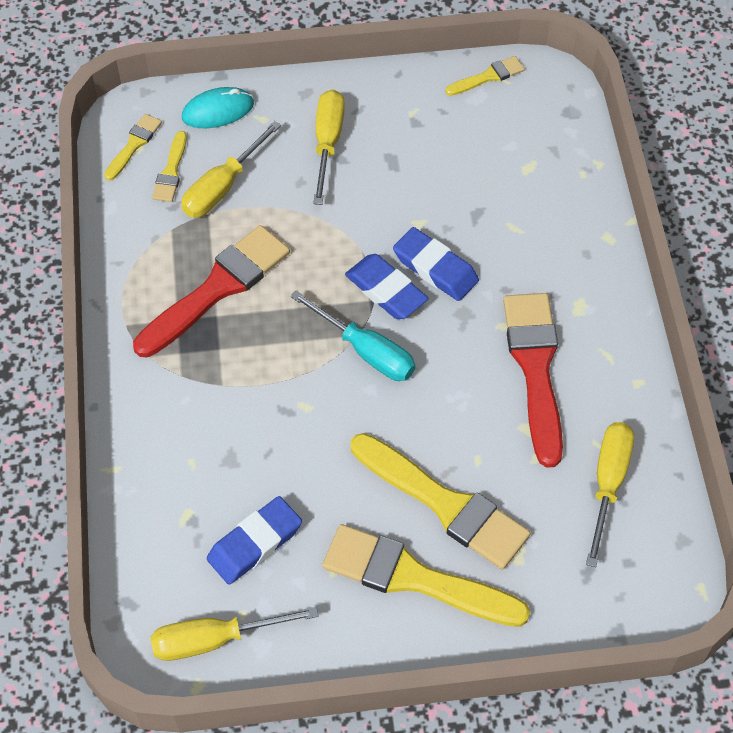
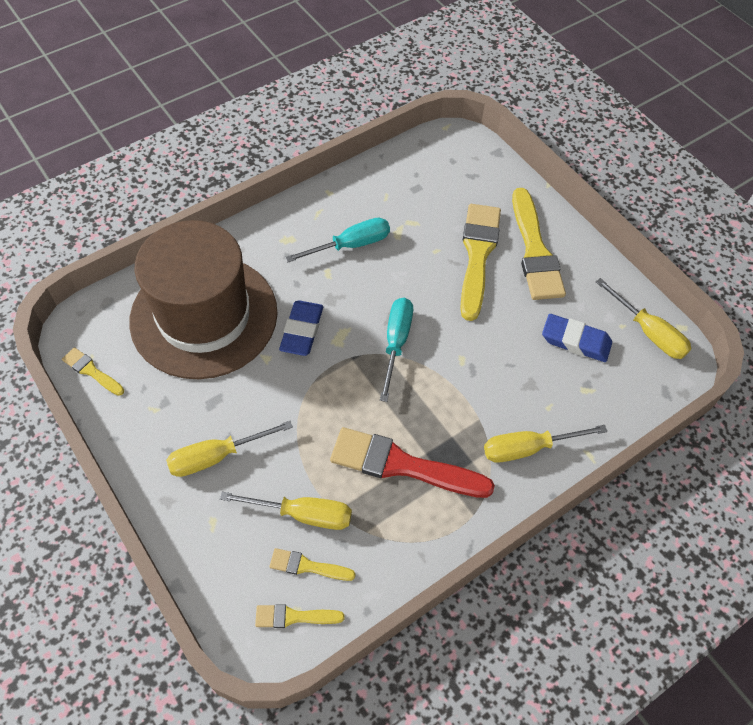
camera: 120 degrees left, 0 degrees up
(171, 171) = (307, 566): yellow brush -> yellow brush turned 150 degrees counterclockwise
(218, 111) = (220, 564): turquoise mouse -> none
(386, 291) = (339, 353): blue eraser -> none
(506, 188) = (204, 316): none -> brown hat
(535, 368) = (351, 245): red brush -> turquoise screwdriver
(608, 483) = (409, 184): yellow screwdriver -> yellow screwdriver (528, 448)

